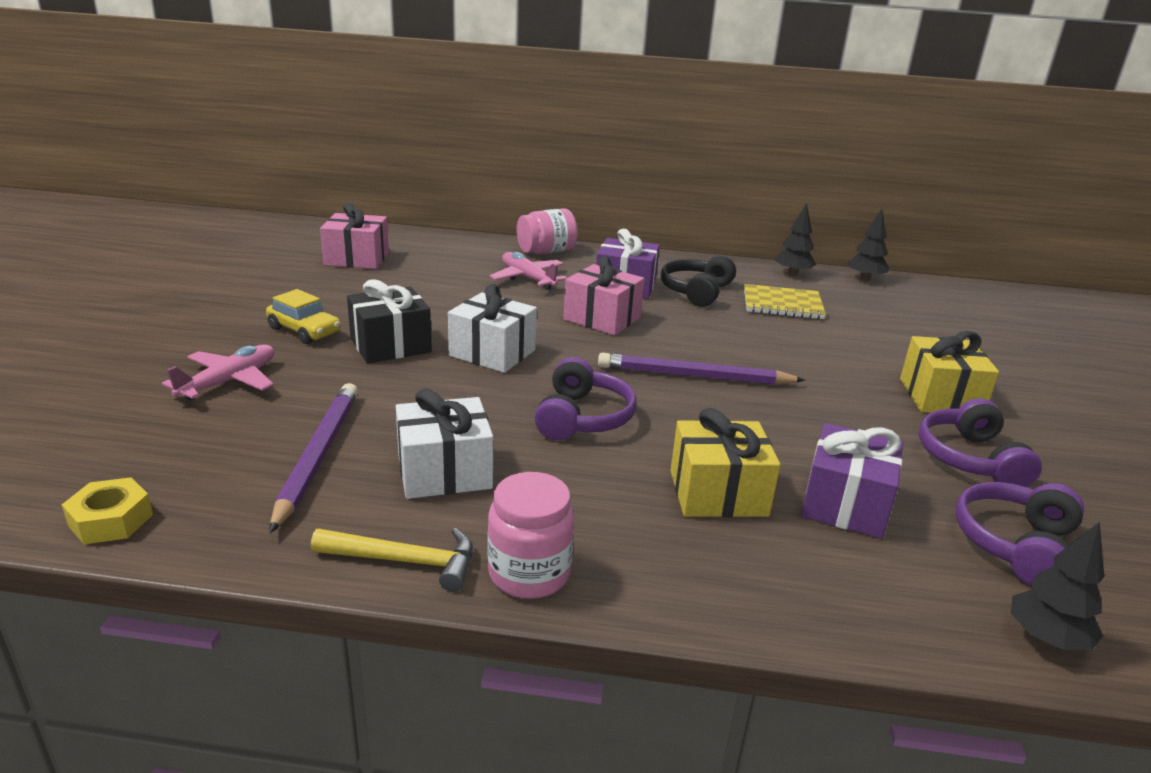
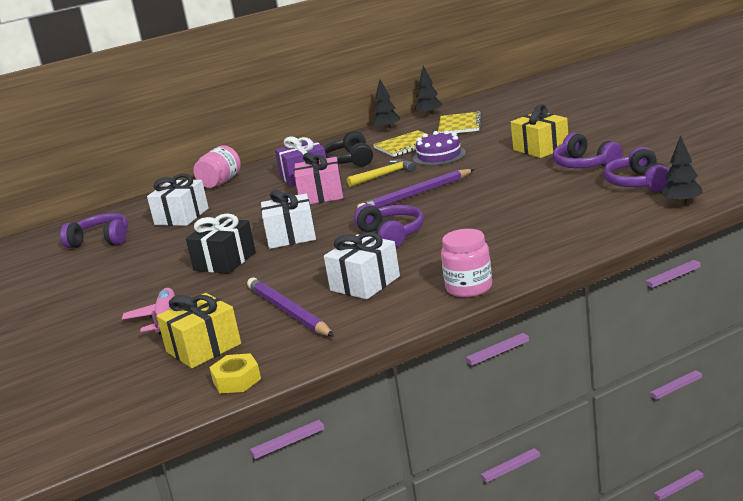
camera: 30 degrees left, 5 degrees down
(304, 331) = (155, 281): yellow car -> none
(357, 259) = (101, 240): pink gift -> purple headphones
(405, 561) = (409, 313): yellow hammer -> yellow hammer (384, 175)
(453, 271) = (181, 216): none -> white gift
(528, 278) = (238, 199): pink plane -> none
(718, 493) = (501, 227): yellow gift -> yellow gift (203, 348)
(798, 337) = (439, 156): none -> purple cake
(845, 504) = (558, 203): purple gift -> none
(881, 309) = (459, 125): none -> yellow notebook

